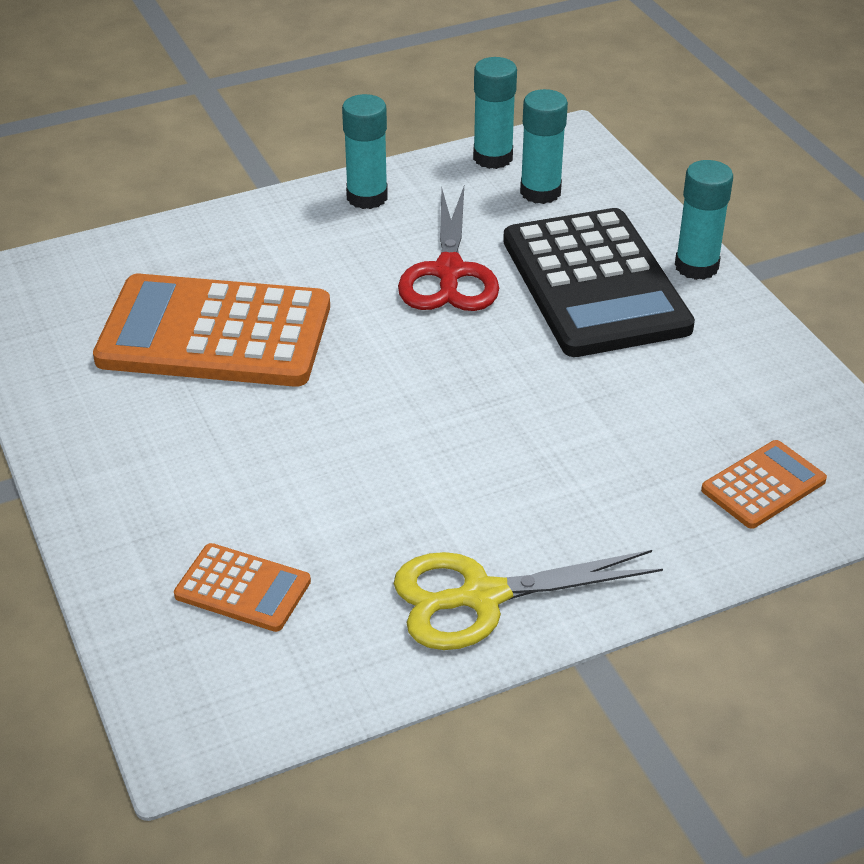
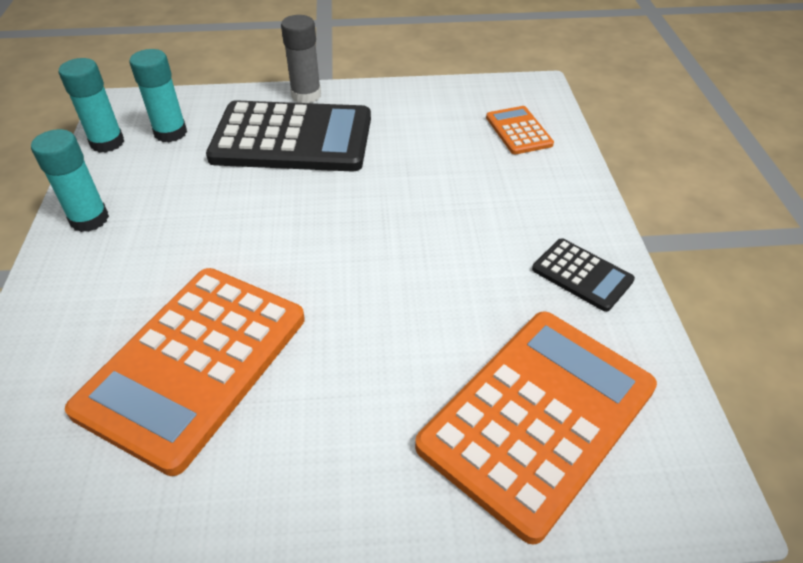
camera: 70 degrees left, 5 degrees up
(243, 588) = (537, 416): orange calculator -> orange calculator, size x2.14
(449, 272) = (225, 200): red scissors -> none
(482, 597) = (582, 275): yellow scissors -> black calculator
(696, 266) = (306, 95): turquoise glue stick -> grey glue stick

